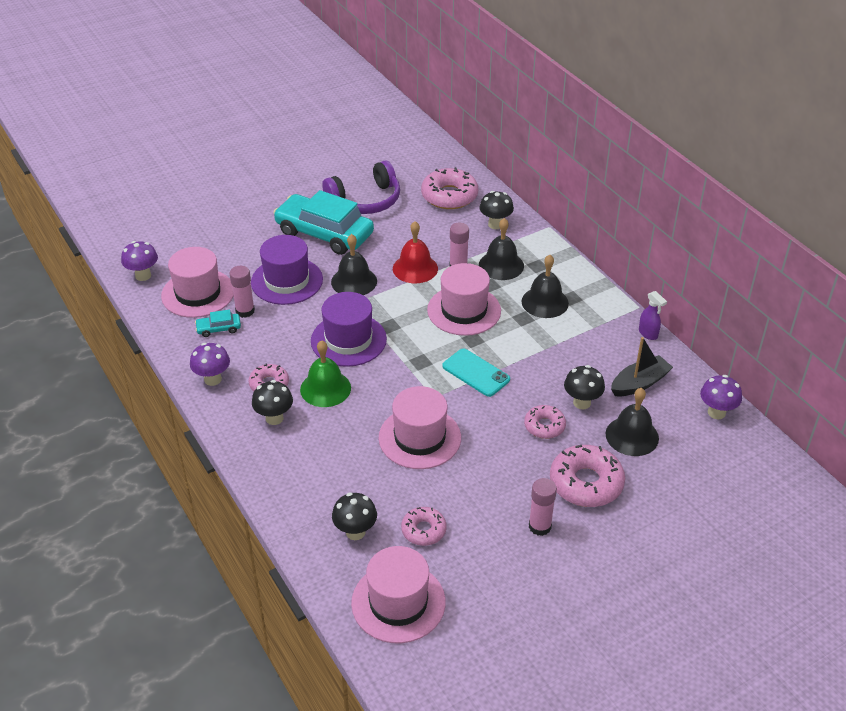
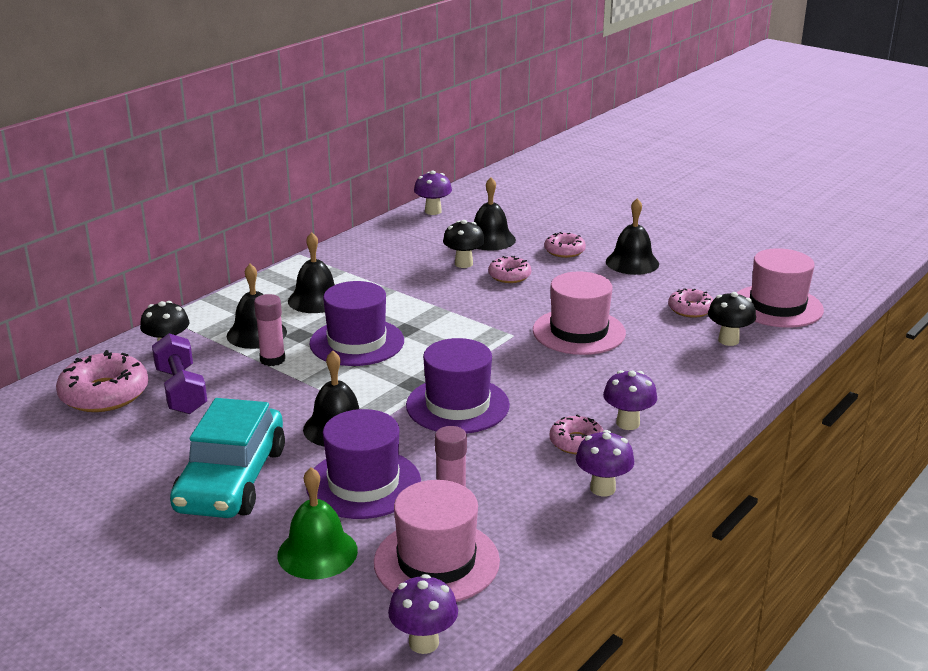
camera: 110 degrees left, 15 degrees down
(219, 328) = (502, 515): turquoise car -> none
(274, 418) = (628, 423): black mushroom -> purple mushroom
(325, 388) = (552, 401): green bell -> green bell (317, 552)
(365, 200) = (130, 462): purple headphones -> none
(415, 268) = (288, 388): red bell -> none
(437, 225) = (181, 391): none -> purple dumbbell
(464, 310) = (357, 342): pink hat -> purple hat
(476, 373) = (459, 319): turquoise phone -> none
(539, 526) = (632, 262): pink glue stick -> black bell
(586, 483) = (564, 251): pink donut -> pink donut, size x0.59
(639, 383) = (417, 243): black boat -> none
(648, 334) = (340, 246): purple spray bottle -> none

